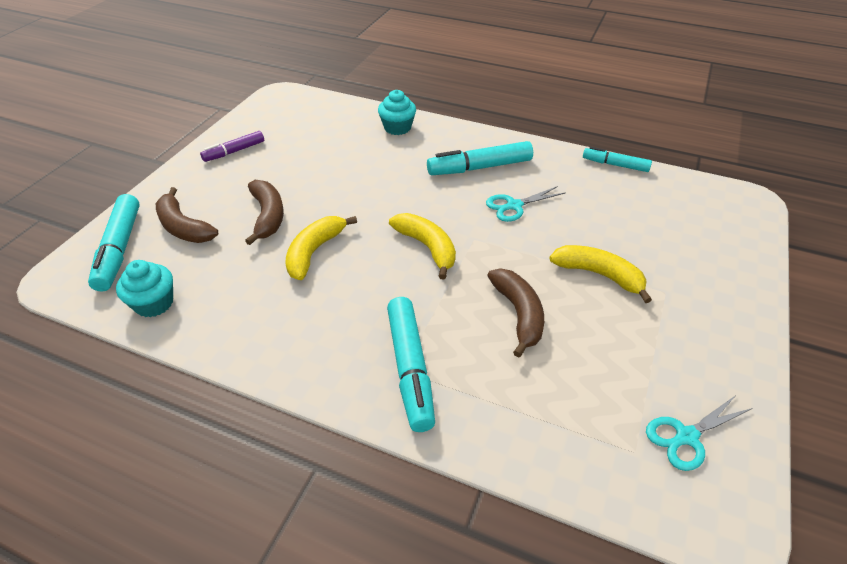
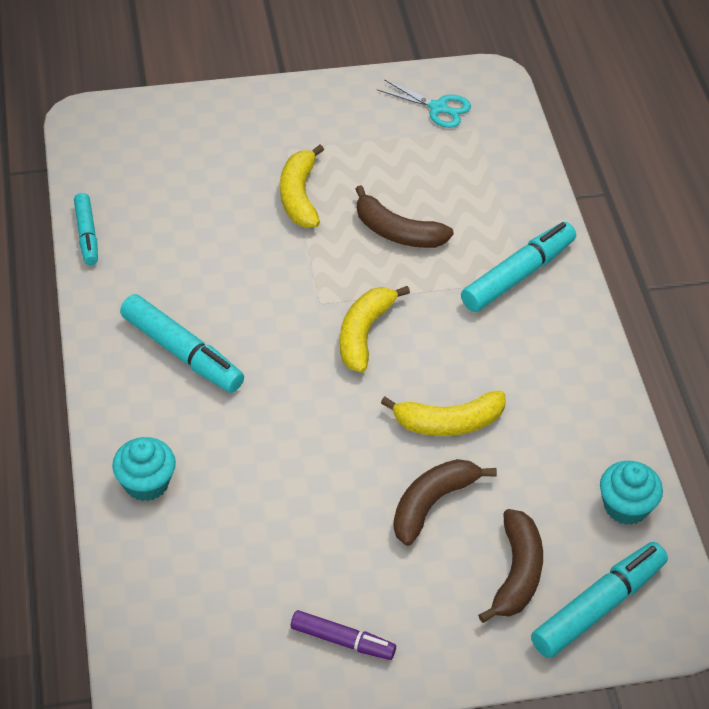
camera: 125 degrees left, 5 degrees up
(513, 206) = (238, 293): turquoise scissors -> none
(518, 314) = (397, 232): brown banana -> brown banana turned 105 degrees counterclockwise

